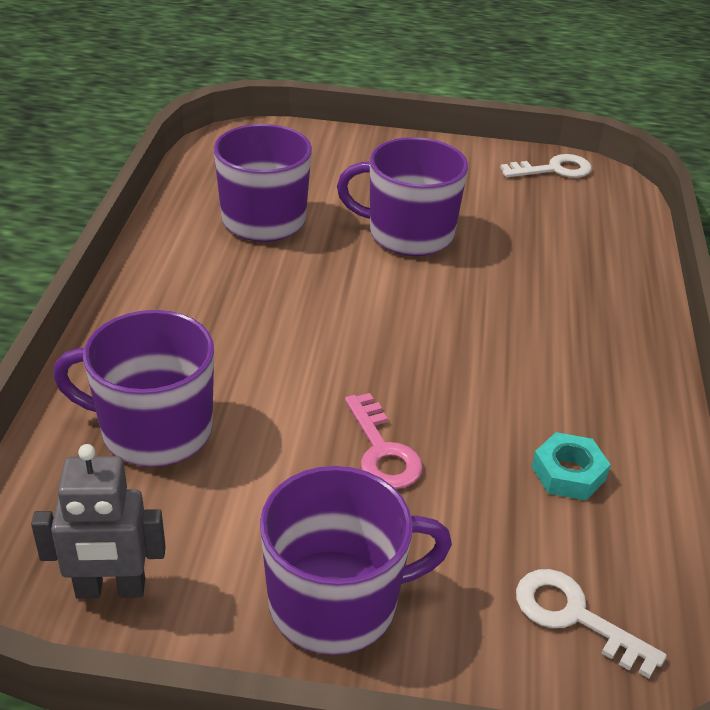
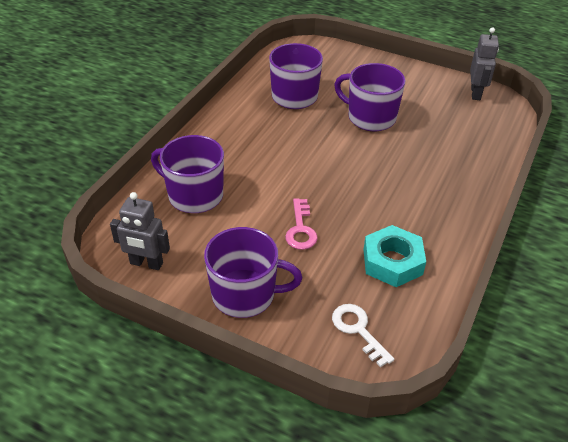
camera: 20 degrees right, 5 degrees up
(553, 169) = (476, 93): white key -> grey robot
(568, 473) = (392, 262): turquoise nut -> turquoise nut, size x1.63

